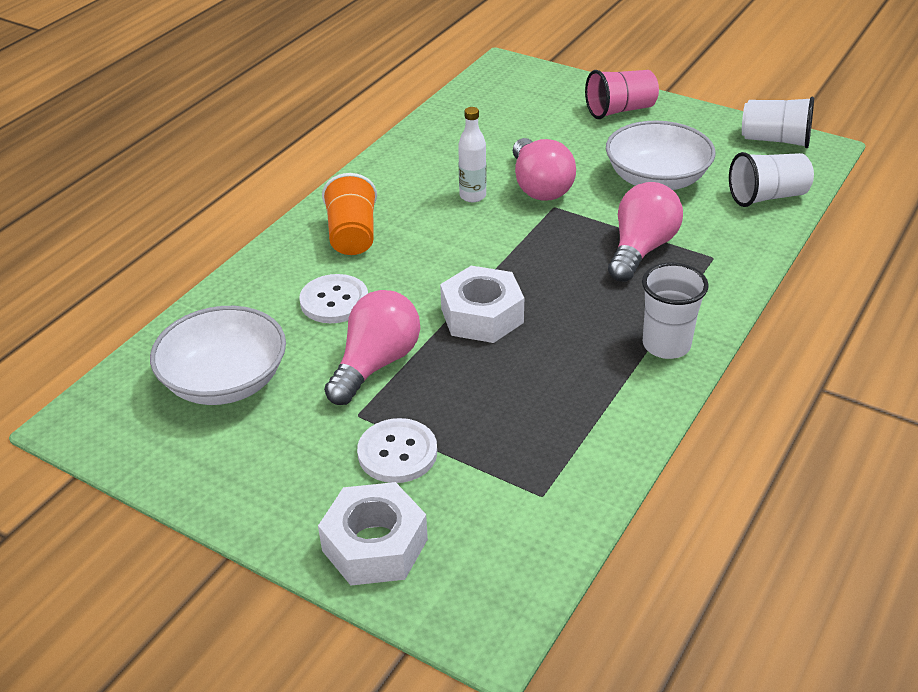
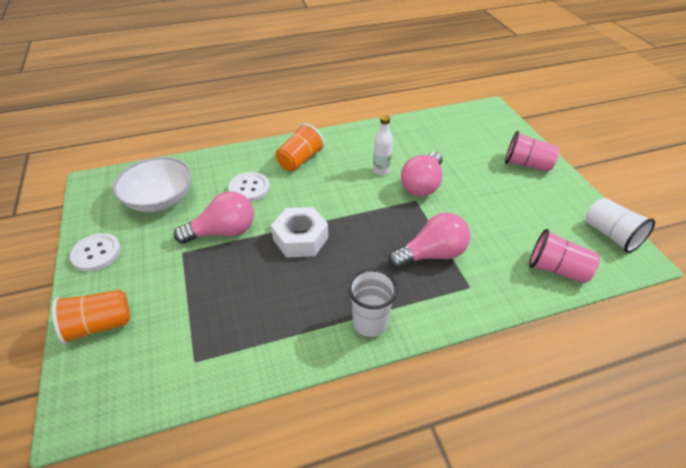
camera: 40 degrees right, 5 degrees up
(375, 545) = (99, 325): white nut -> orange cup
(397, 453) = (170, 285): white button -> white button (96, 253)
(656, 179) = (496, 217): white bowl -> none
(767, 197) = (557, 269): white cup -> pink cup

